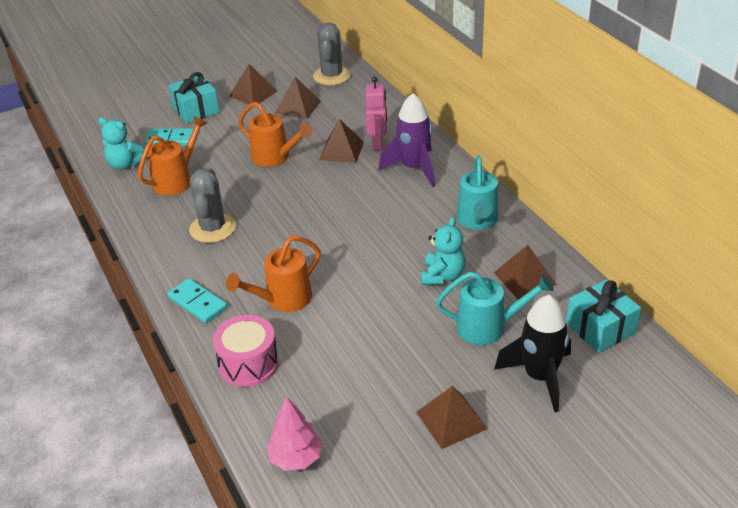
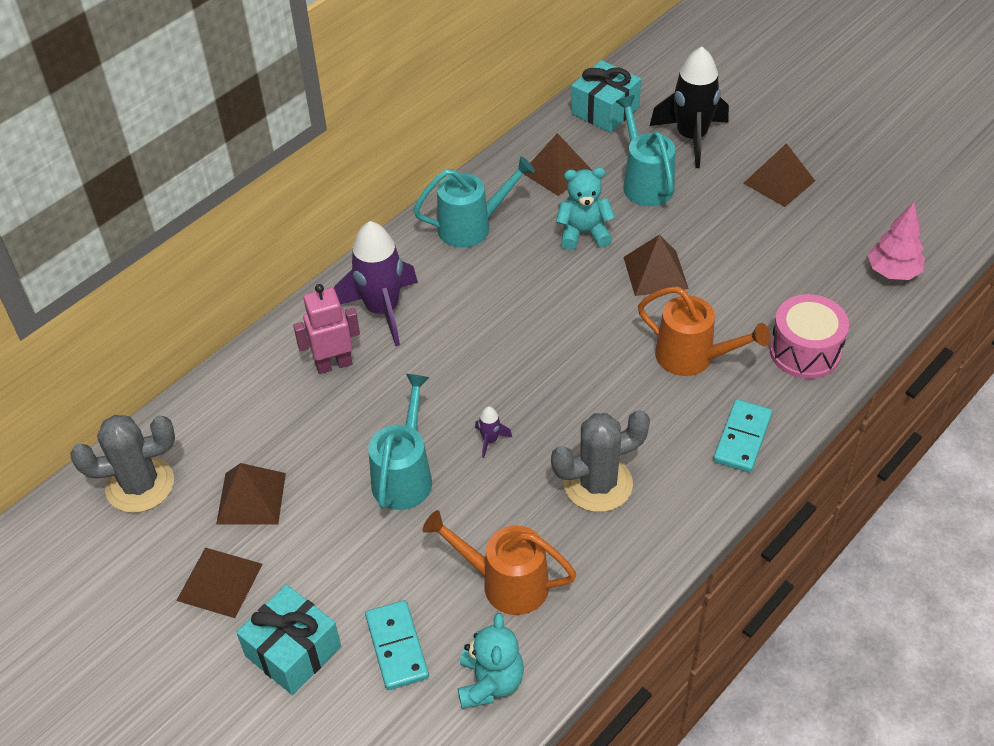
camera: 110 degrees left, 10 degrees up
(275, 157) = (404, 474): orange watering can -> turquoise watering can
(277, 193) = (490, 440): none -> purple rocket
(341, 150) = (362, 401): brown pyramid -> brown pyramid (655, 272)

